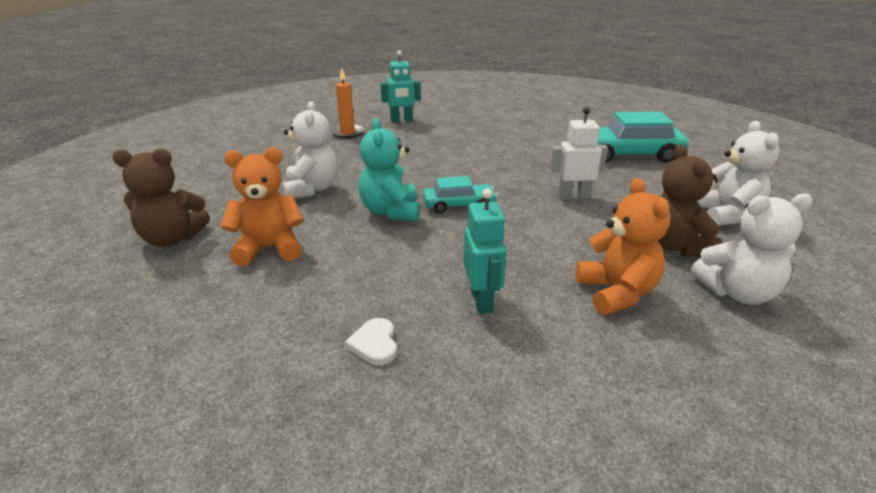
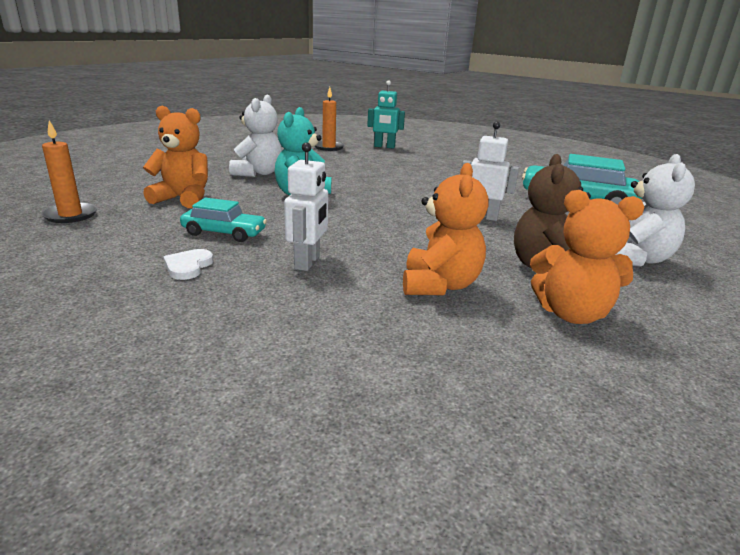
camera: 20 degrees right, 5 degrees down
(163, 309) = (70, 215): none -> orange candle
(172, 239) = (124, 181): brown teddy bear -> none
(459, 205) = (366, 203): turquoise car -> turquoise car (224, 233)
(482, 301) = (307, 262): turquoise robot -> white robot
(737, 293) = (571, 314): white teddy bear -> orange teddy bear

